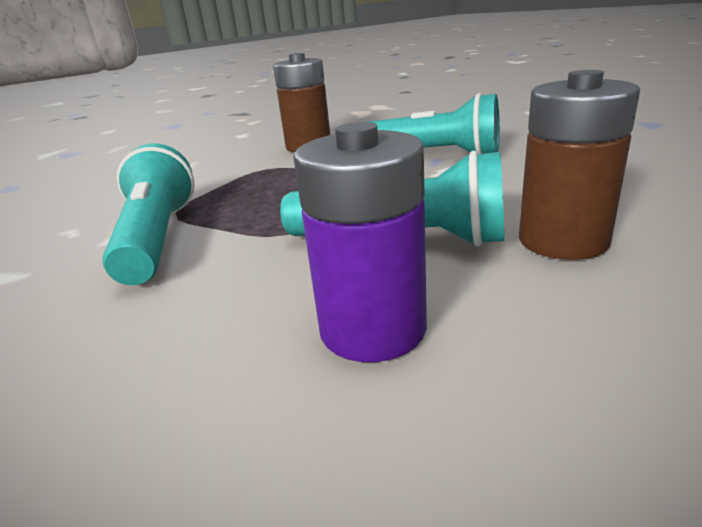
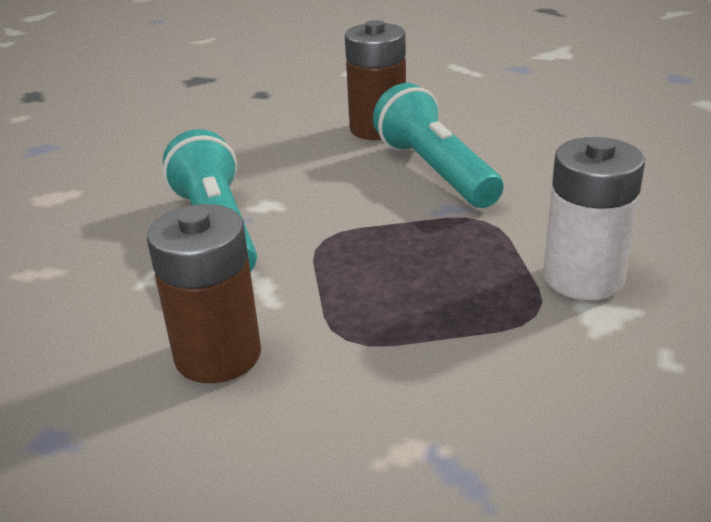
camera: 130 degrees left, 5 degrees up
(158, 238) = (583, 278): turquoise flashlight -> white battery
(372, 328) = (534, 144): purple battery -> none

